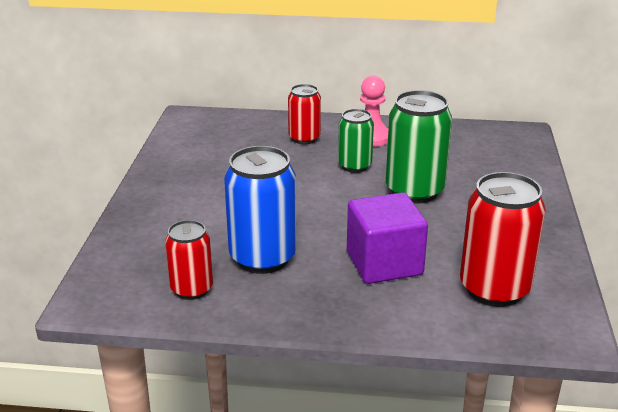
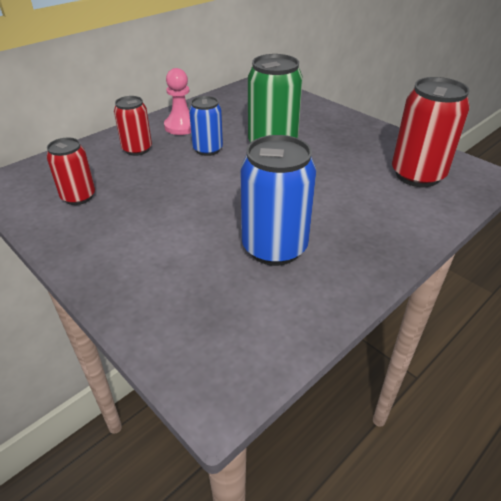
camera: 50 degrees left, 10 degrees up
(192, 289) = (275, 309): red can -> red can (78, 197)
(355, 166) = (207, 149): green can -> blue can
(384, 263) = (344, 198): purple cube -> none

